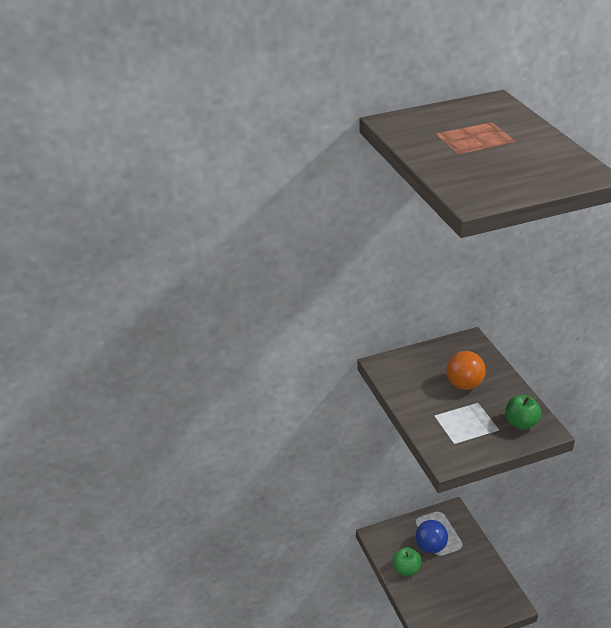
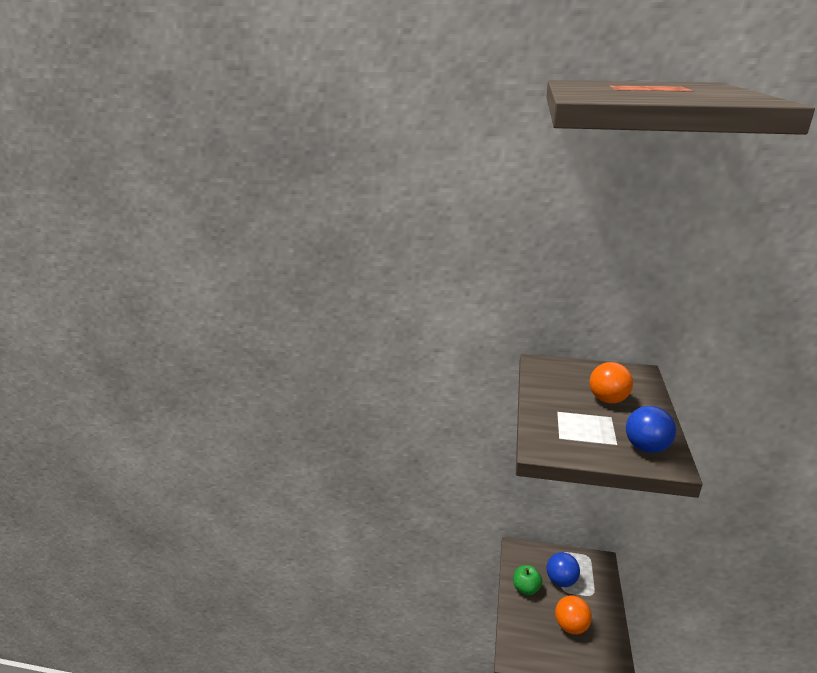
camera: 30 degrees right, 10 degrees down
(460, 583) = (571, 626): none -> orange ball
(521, 423) = (646, 447): green apple -> blue ball

